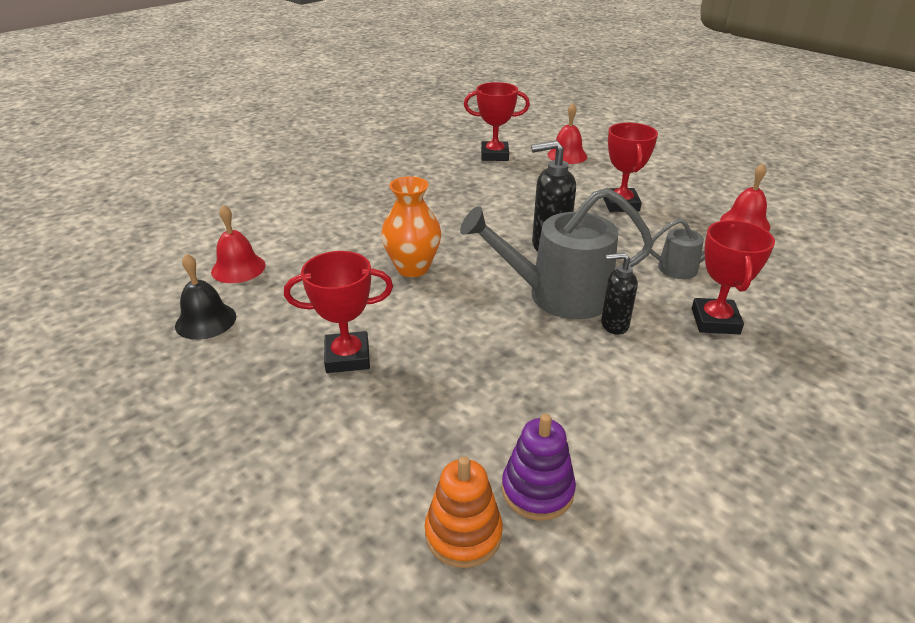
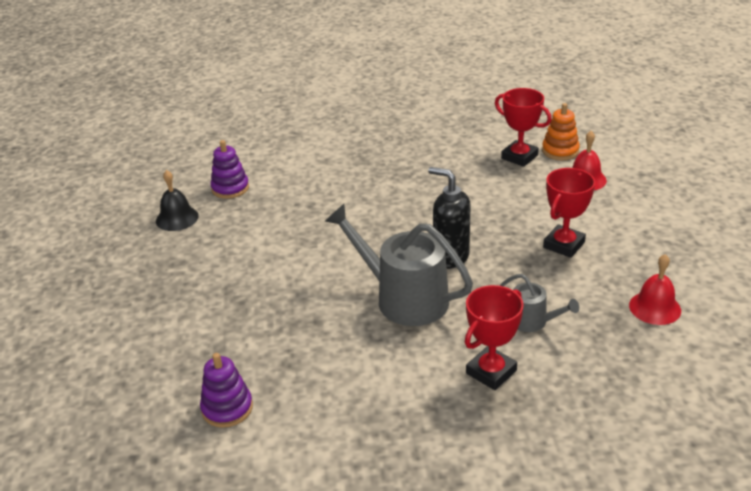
camera: 40 degrees right, 0 degrees up
(238, 268) = (230, 188): red bell -> purple stacking toy
(347, 357) = (223, 278): red trophy -> none
(413, 268) = (333, 233): orange vase -> none
(463, 534) = (165, 407): orange stacking toy -> orange stacking toy (560, 151)
(614, 325) = (412, 338): black soap dispenser -> none

